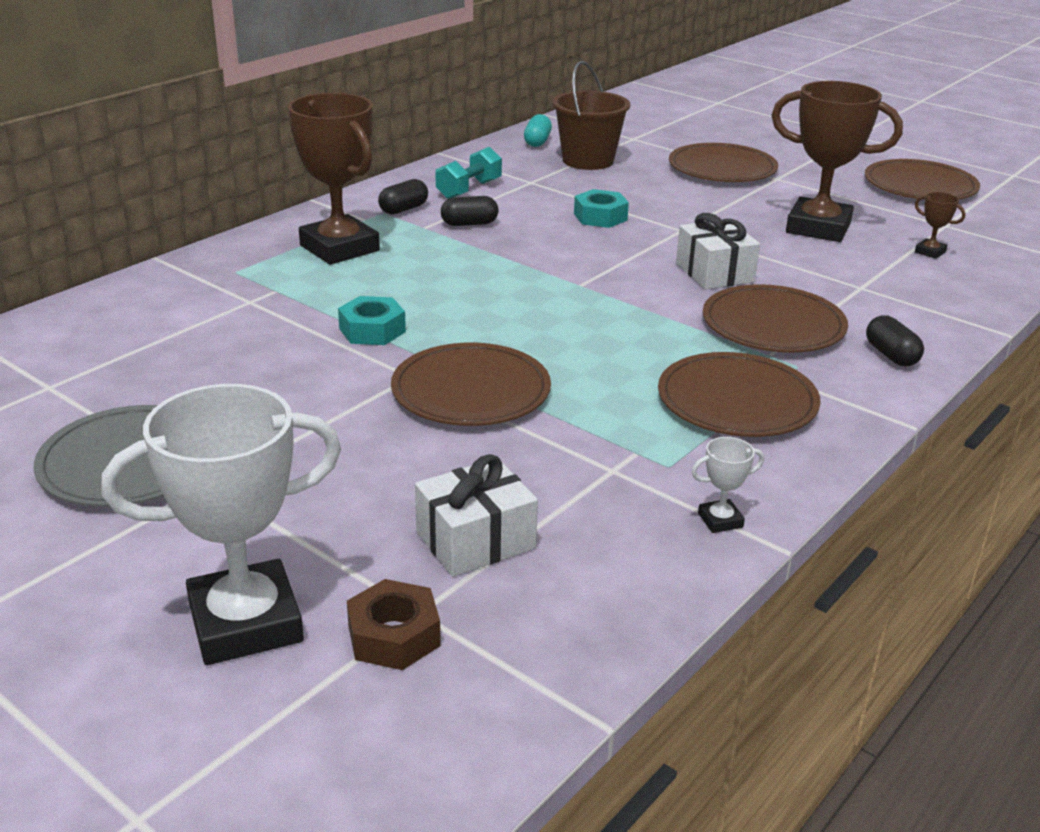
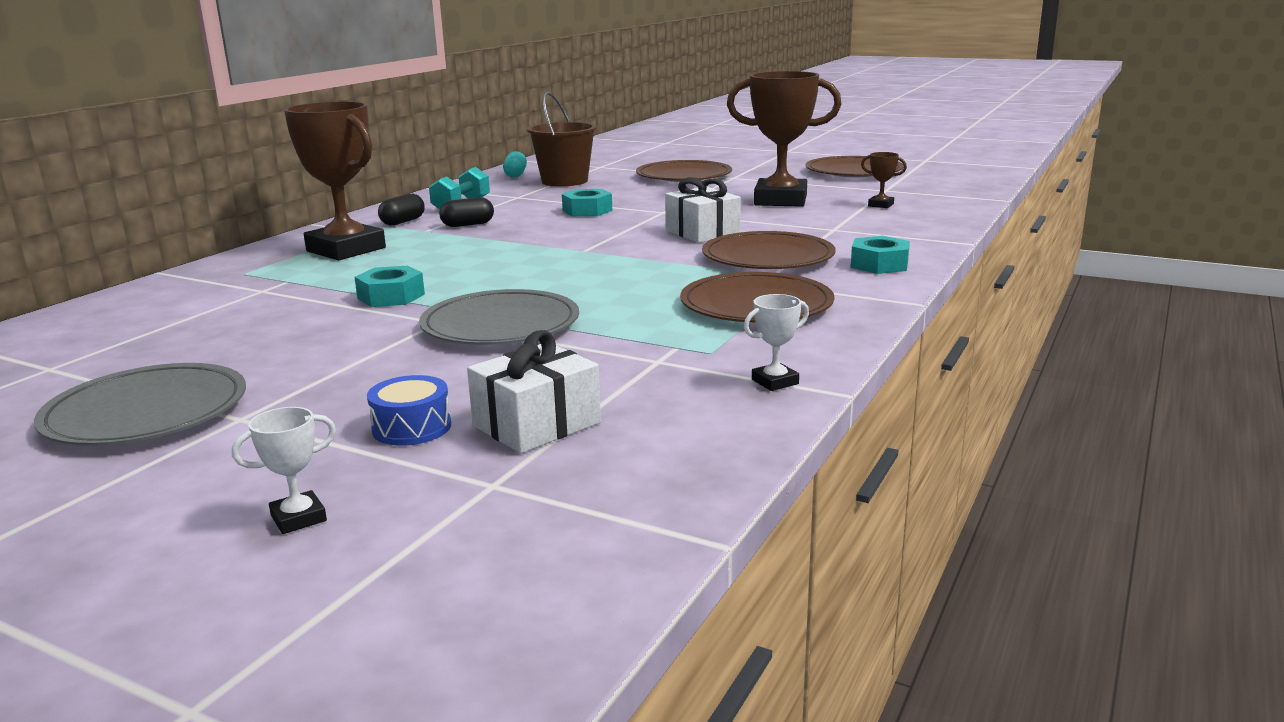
camera: 10 degrees left, 10 degrees down
(245, 623) = (298, 518): white trophy -> white trophy, size x0.40
(360, 524) = (412, 427): none -> blue drum
(394, 636) = (469, 506): brown nut -> none
(471, 391) = (500, 325): brown plate -> grey plate
(891, 355) = (879, 264): black capsule -> turquoise nut

